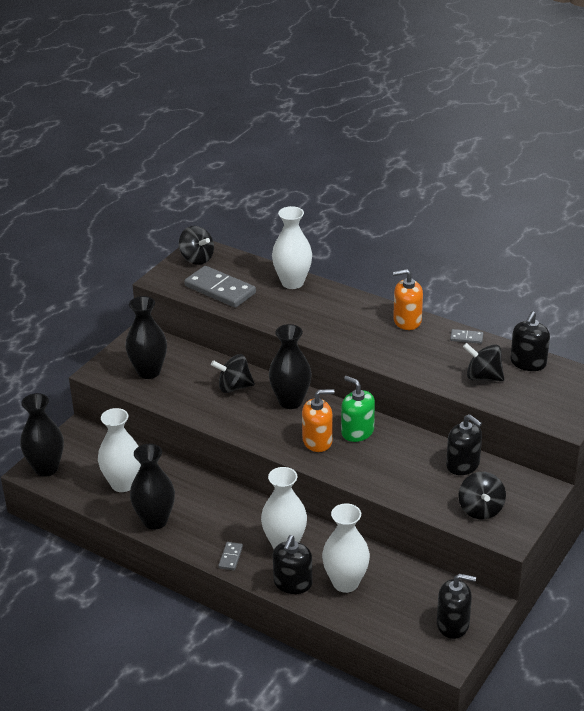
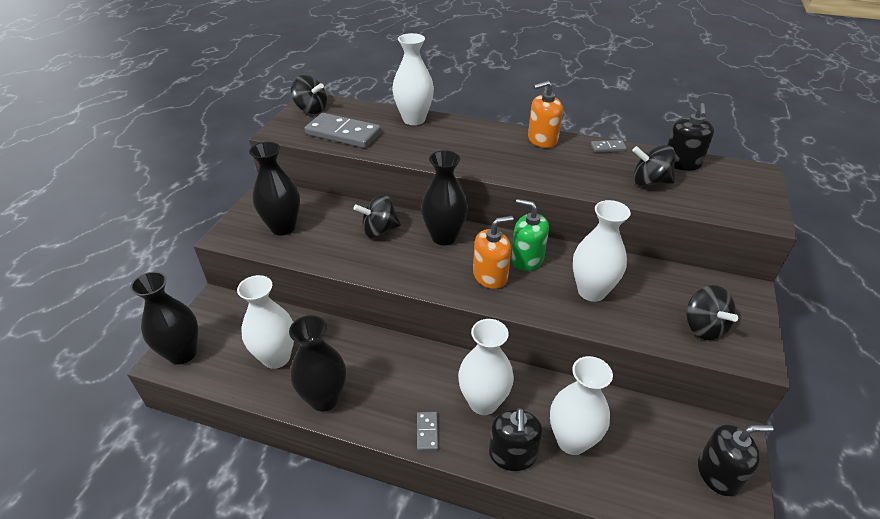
camera: 15 degrees left, 5 degrees up
(400, 467) = (591, 291): none -> white vase
(463, 465) = (653, 278): black soap dispenser -> none

